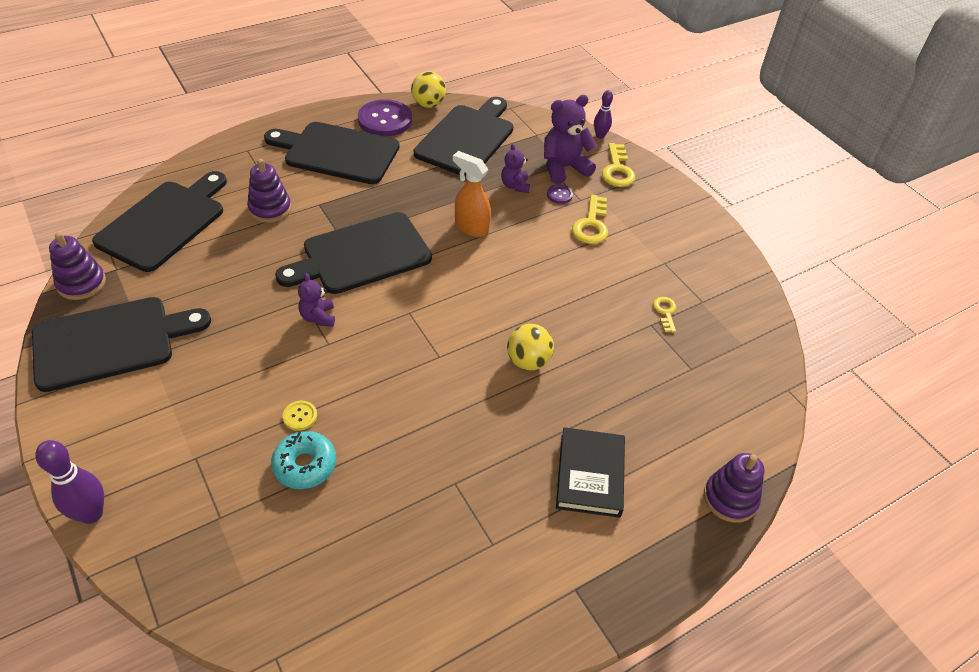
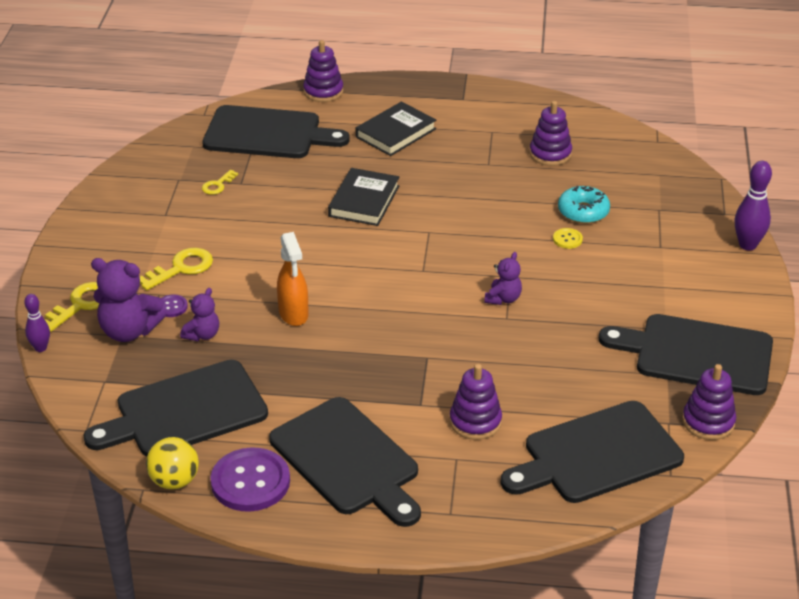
camera: 140 degrees left, 10 degrees down
(361, 255) = (421, 334): black cutting board -> black cutting board (268, 134)
(398, 543) = (550, 154): none -> purple stacking toy
(528, 361) = (364, 201): yellow ball -> black book

